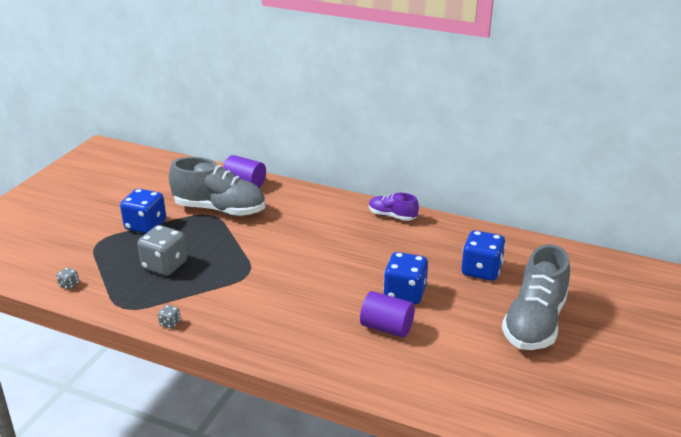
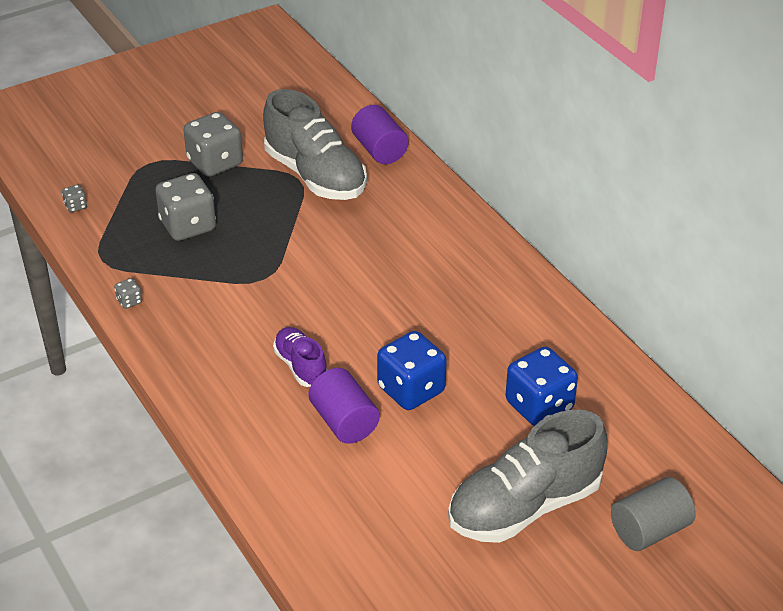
camera: 35 degrees right, 10 degrees up
(145, 225) = (215, 163): blue dice -> grey dice
(392, 216) = (512, 276): purple shoe -> purple shoe (301, 366)
(606, 303) = (649, 530): none -> grey cylinder

